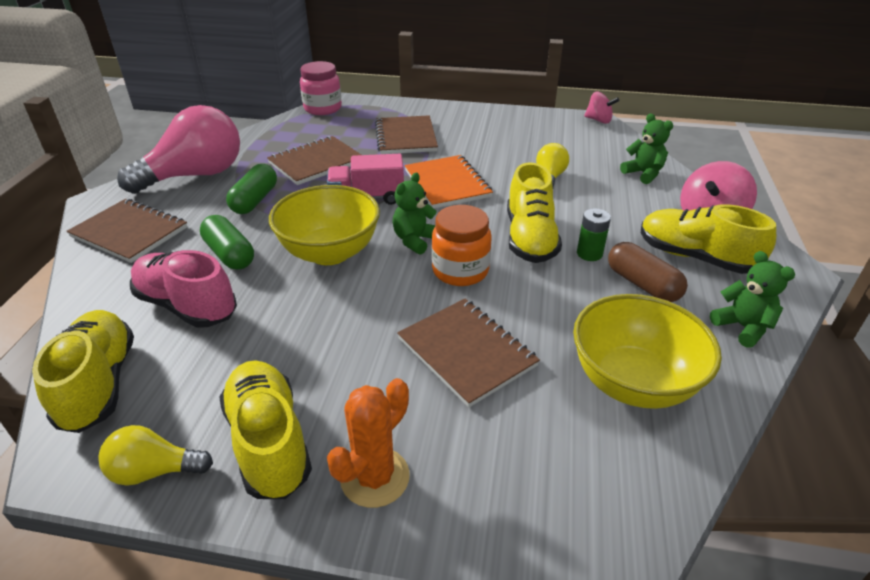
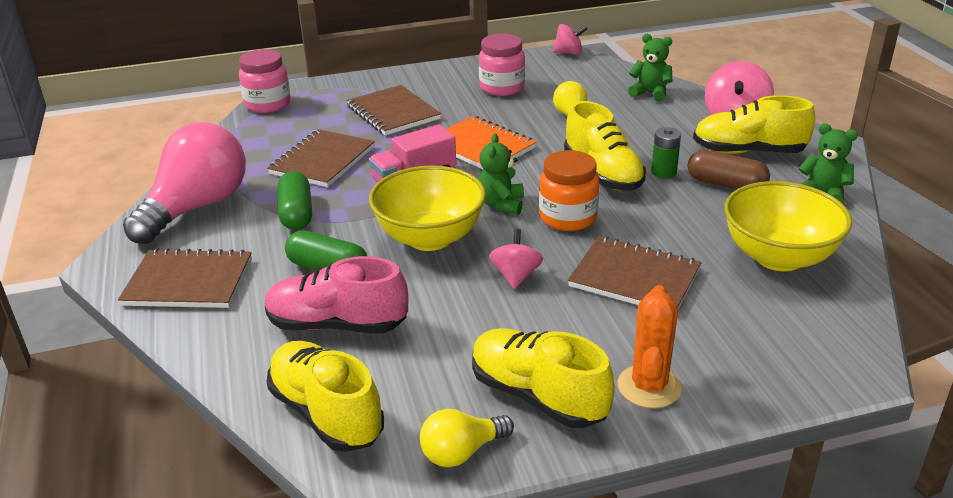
camera: 25 degrees left, 5 degrees down
(364, 312) = (516, 276): none -> pink spinning top
(512, 137) = (502, 88): none -> pink jar

